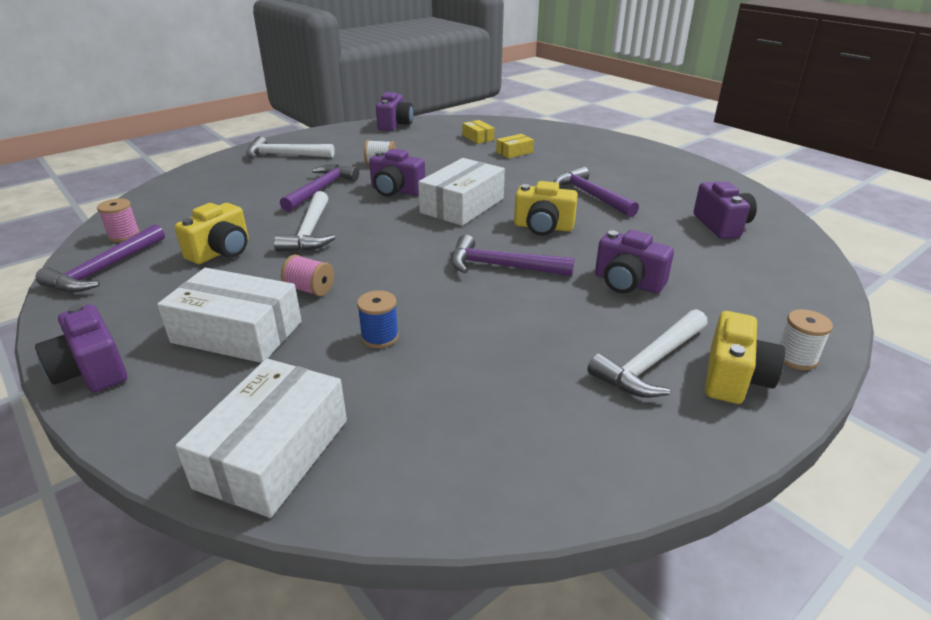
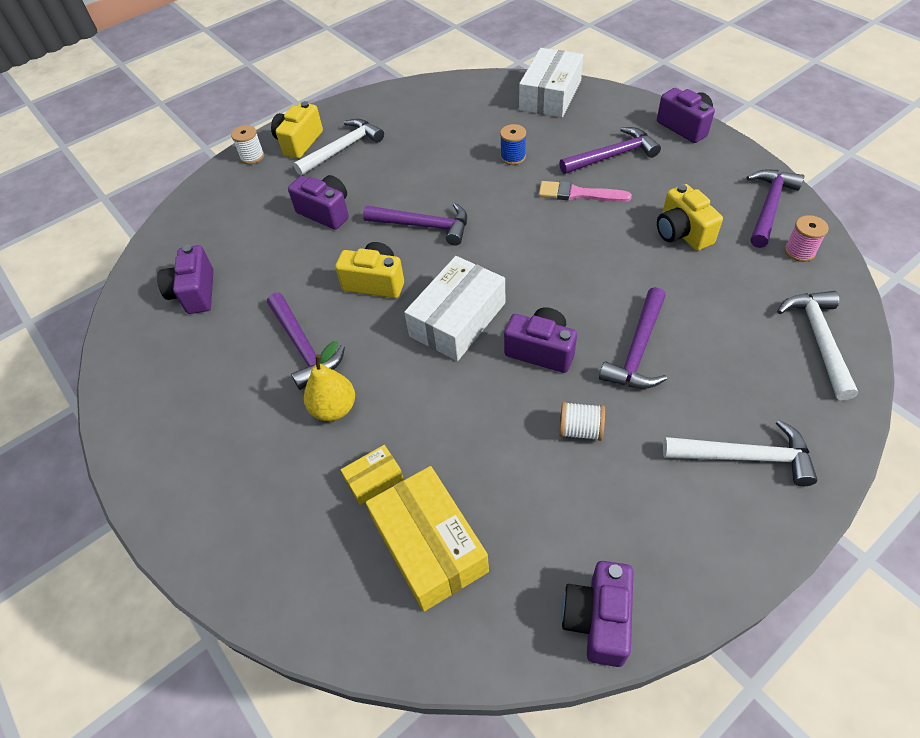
camera: 175 degrees left, 20 degrees up
(221, 252) = (682, 233): yellow camera -> yellow camera turned 60 degrees counterclockwise
(237, 332) = (612, 156): white box -> purple hammer
(310, 231) = (612, 265): white hammer -> white hammer (818, 340)
(310, 289) = (578, 194): pink spool -> pink brush
(478, 138) = (429, 545): yellow box -> yellow box, size x2.04
(551, 172) = (334, 408): none -> yellow pear

